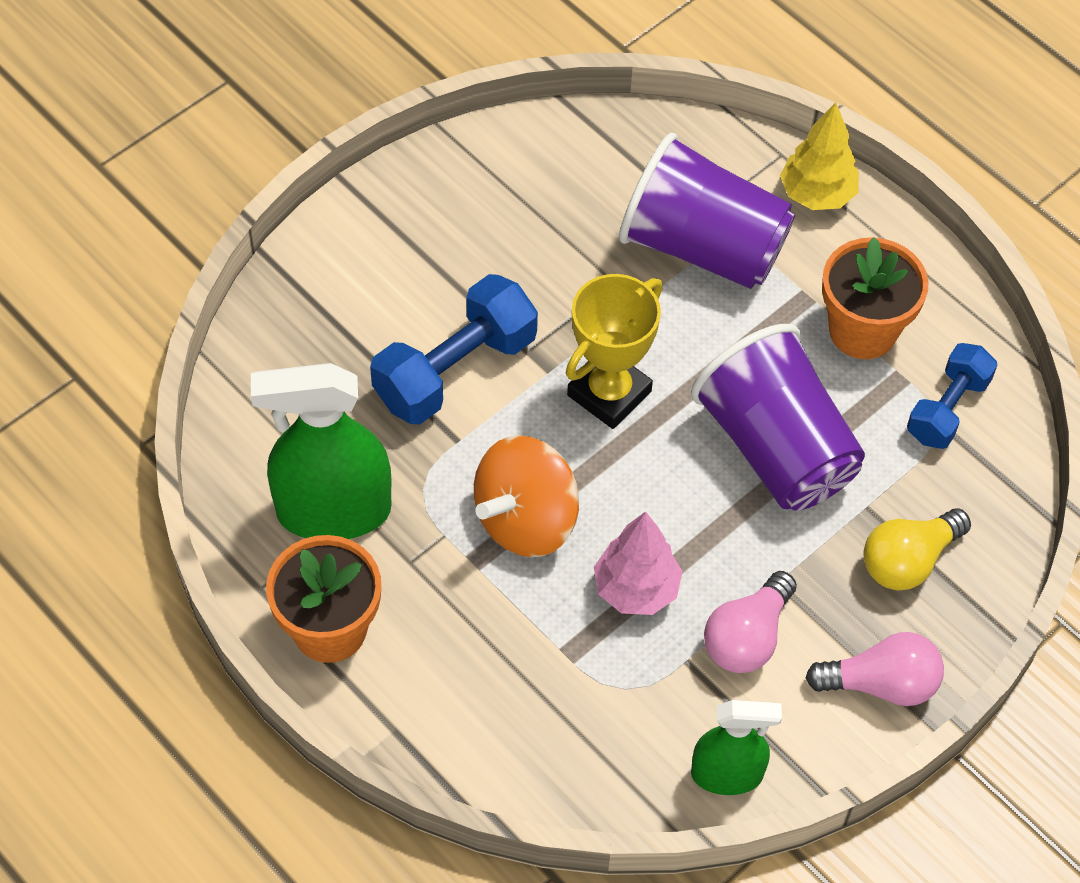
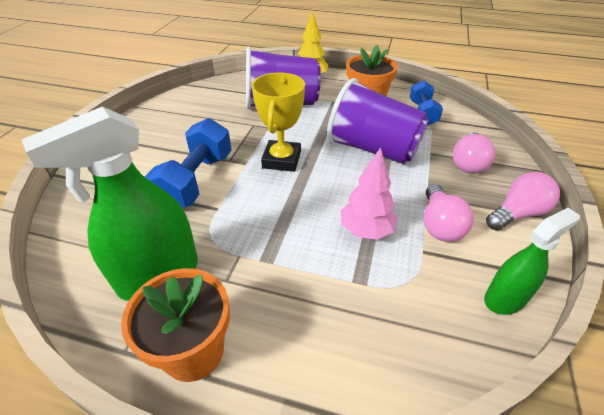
camera: 30 degrees left, 15 degrees down
(526, 520) = (281, 226): orange spinning top -> none
(908, 561) = (468, 163): yellow light bulb -> pink light bulb

